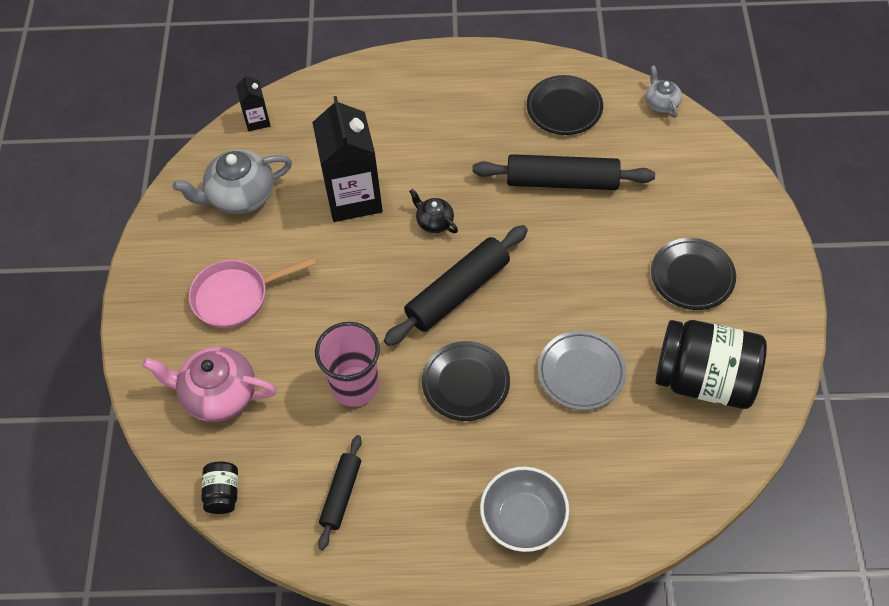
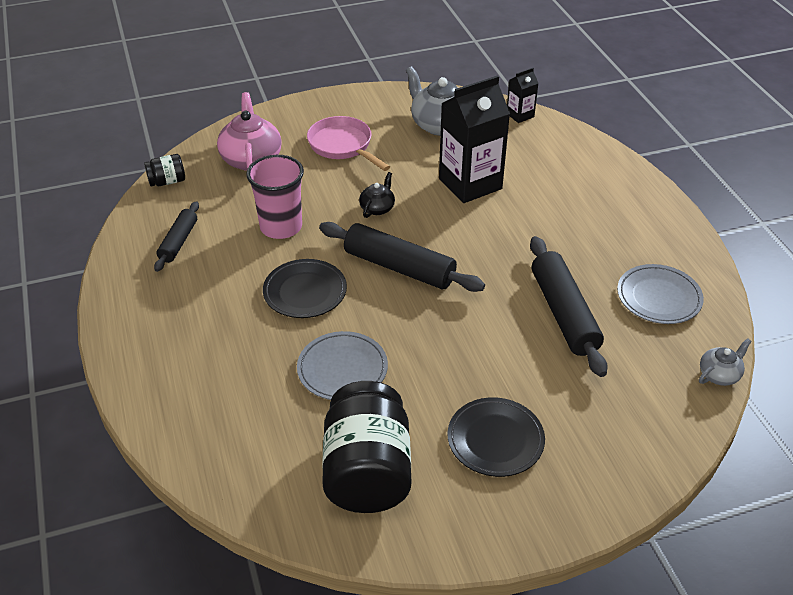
camera: 70 degrees right, 15 degrees down
(341, 494) = (178, 242): black rolling pin -> black rolling pin turned 75 degrees counterclockwise
(434, 221) = (469, 236): black teapot -> black teapot (377, 208)
(523, 518) = (177, 357): grey bowl -> none
(564, 108) = (658, 297): black plate -> grey plate

